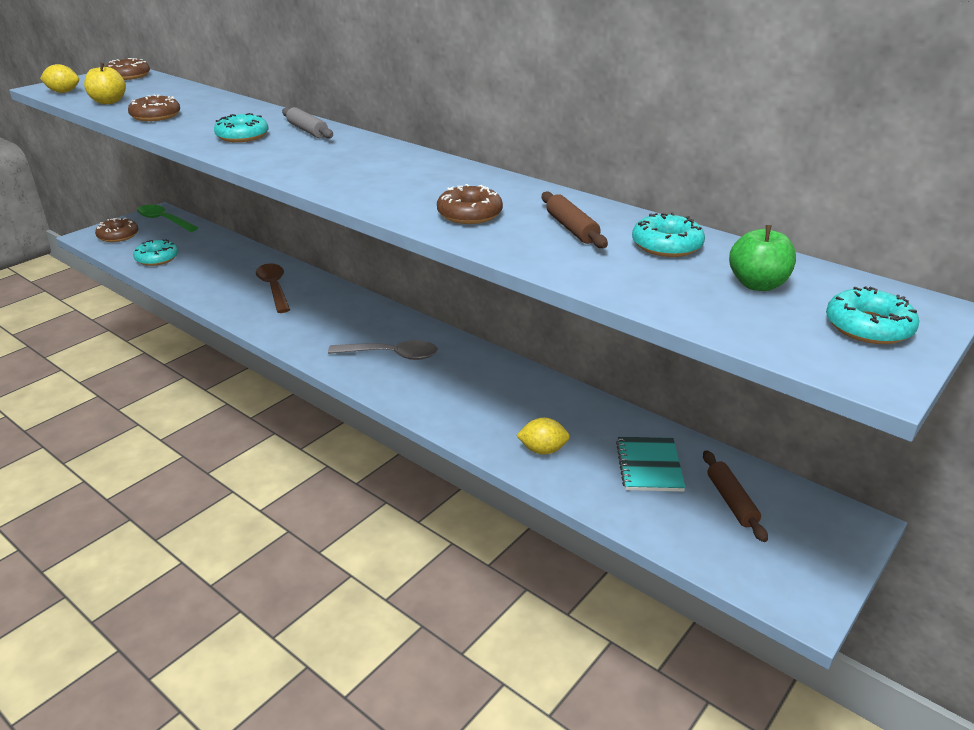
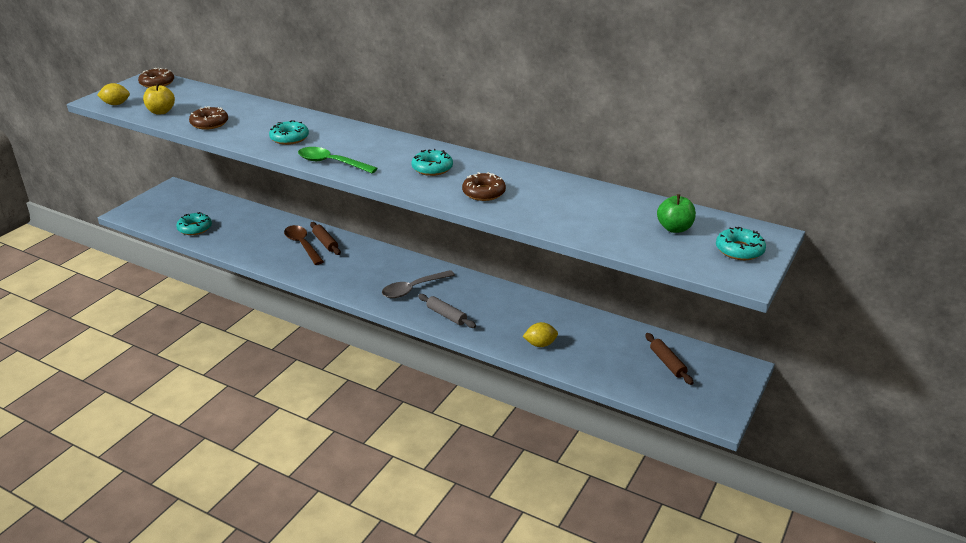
camera: 10 degrees left, 0 degrees up
(118, 236) = (151, 211): brown donut -> none
(164, 220) = (182, 194): green spoon -> green spoon (331, 163)
(307, 130) = (335, 129): grey rolling pin -> grey rolling pin (446, 315)
(391, 355) = (413, 289): grey spoon -> grey spoon turned 150 degrees clockwise
(571, 228) = (553, 198): brown rolling pin -> brown rolling pin (325, 243)
(649, 466) = (612, 347): turquoise notebook -> none
(666, 245) = (615, 205): turquoise donut -> turquoise donut (432, 168)

